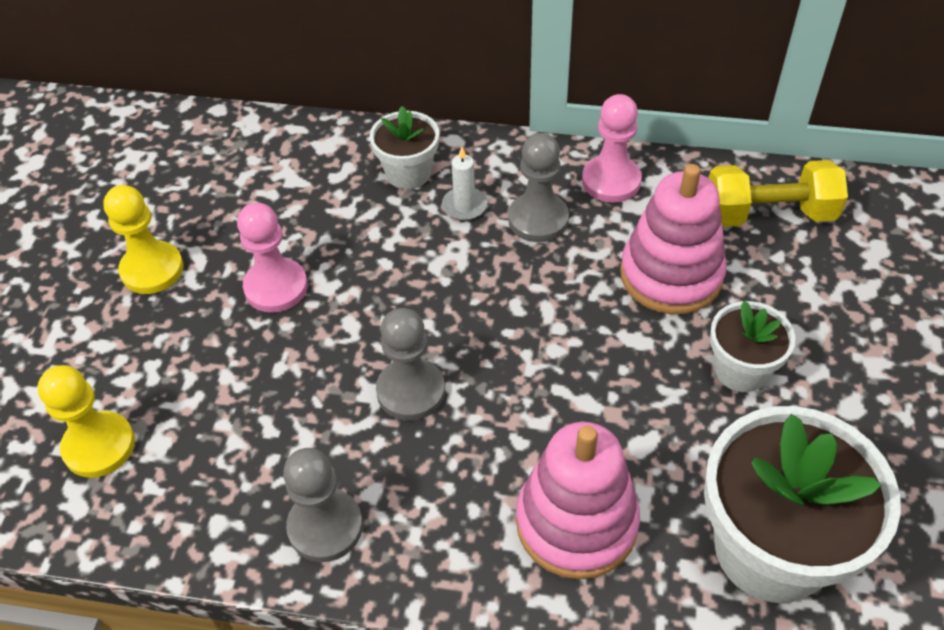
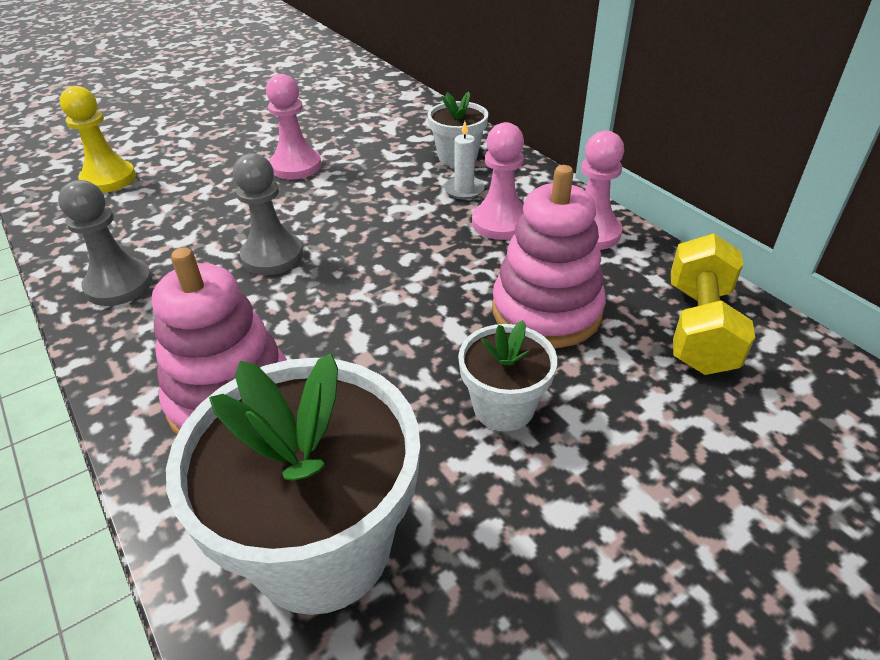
camera: 45 degrees right, 10 degrees down
(152, 269) = (257, 126): yellow pawn -> none
(538, 219) = (500, 223): grey pawn -> pink pawn
(769, 214) = (699, 327): yellow dumbbell -> yellow dumbbell turned 60 degrees clockwise

